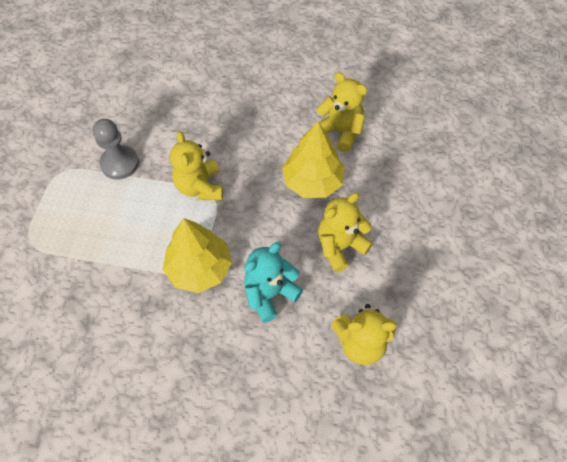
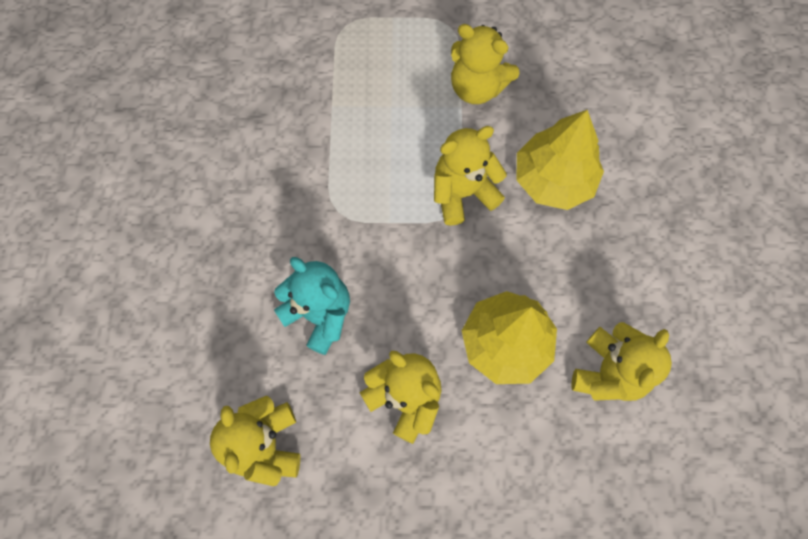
camera: 80 degrees right, 10 degrees up
(120, 163) = (477, 87): grey pawn -> yellow teddy bear
(199, 268) = (341, 220): yellow tree -> yellow tree (553, 179)

